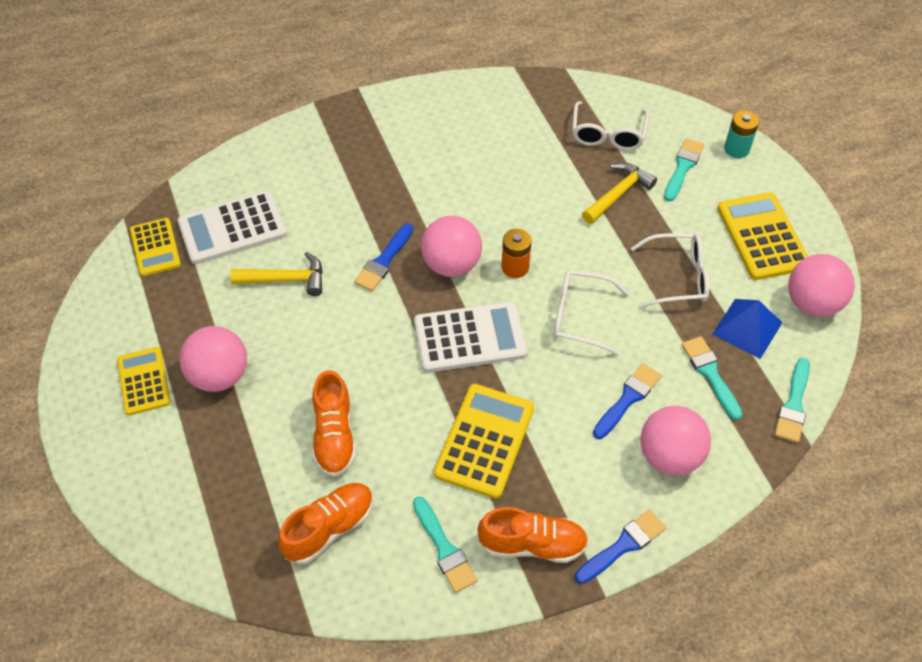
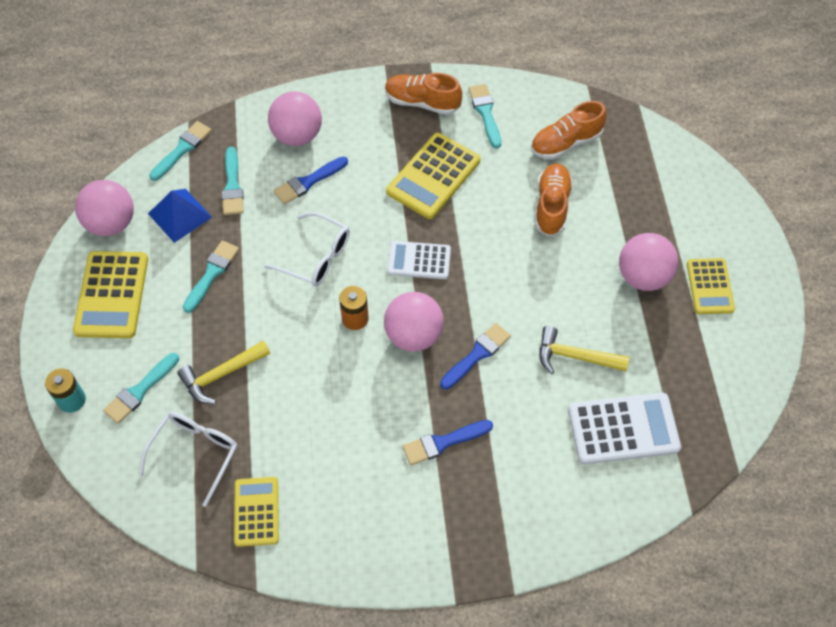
camera: 165 degrees left, 5 degrees up
(155, 247) = (703, 424): yellow calculator -> yellow calculator (256, 512)
(470, 338) = (419, 260): white calculator -> white calculator, size x0.65
(623, 545) = (359, 88): blue brush -> blue brush (443, 442)
(678, 277) = (212, 273): white glasses -> turquoise brush

